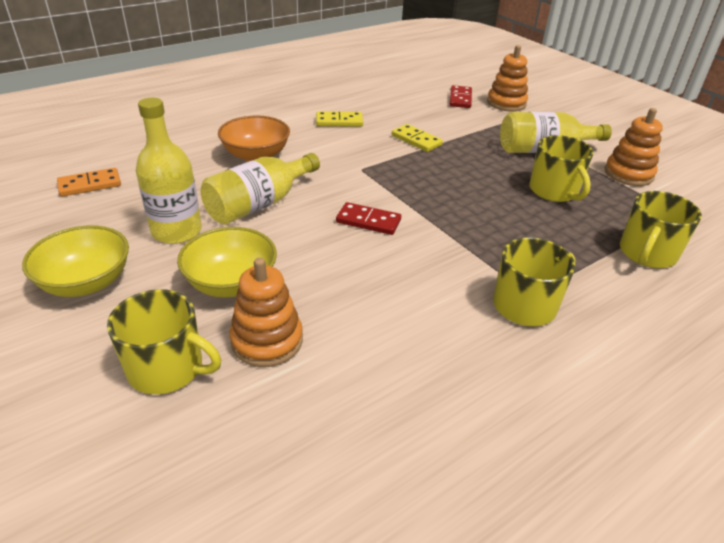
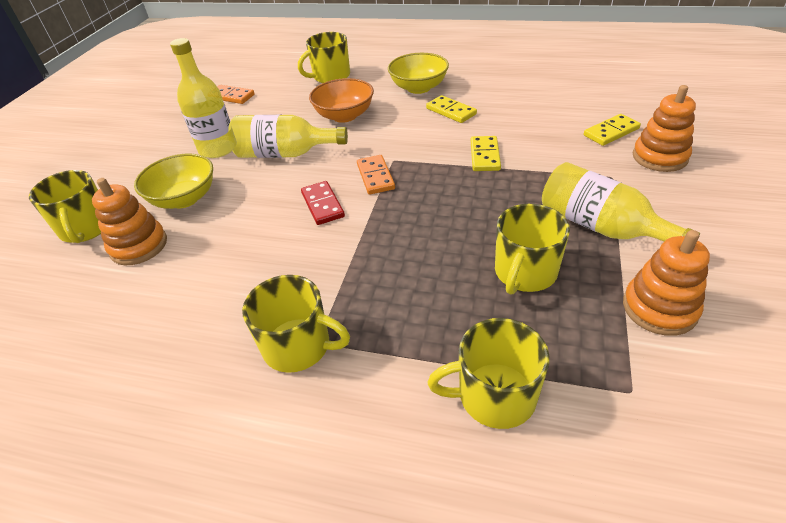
camera: 55 degrees right, 5 degrees up
(86, 282) = (138, 157): yellow bowl -> yellow bowl (418, 88)
(176, 131) = (330, 76): none -> yellow mug
(369, 185) = (375, 177): none -> orange domino
(460, 99) = (611, 132): red domino -> yellow domino

